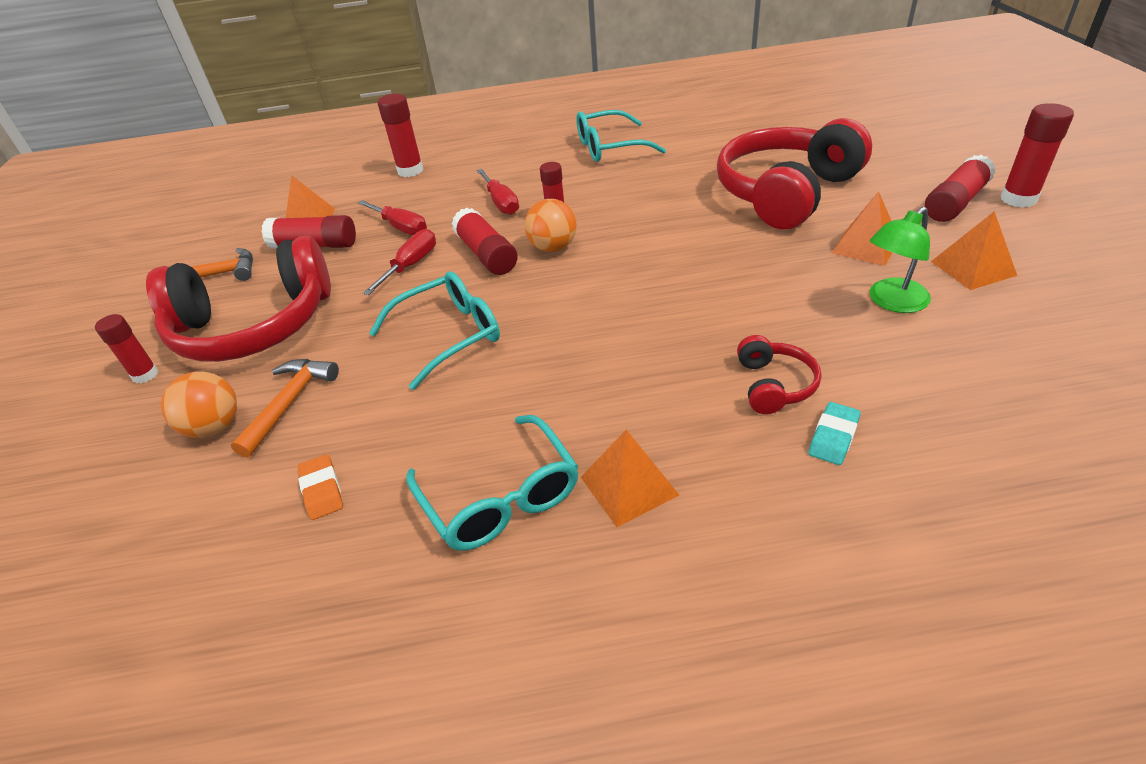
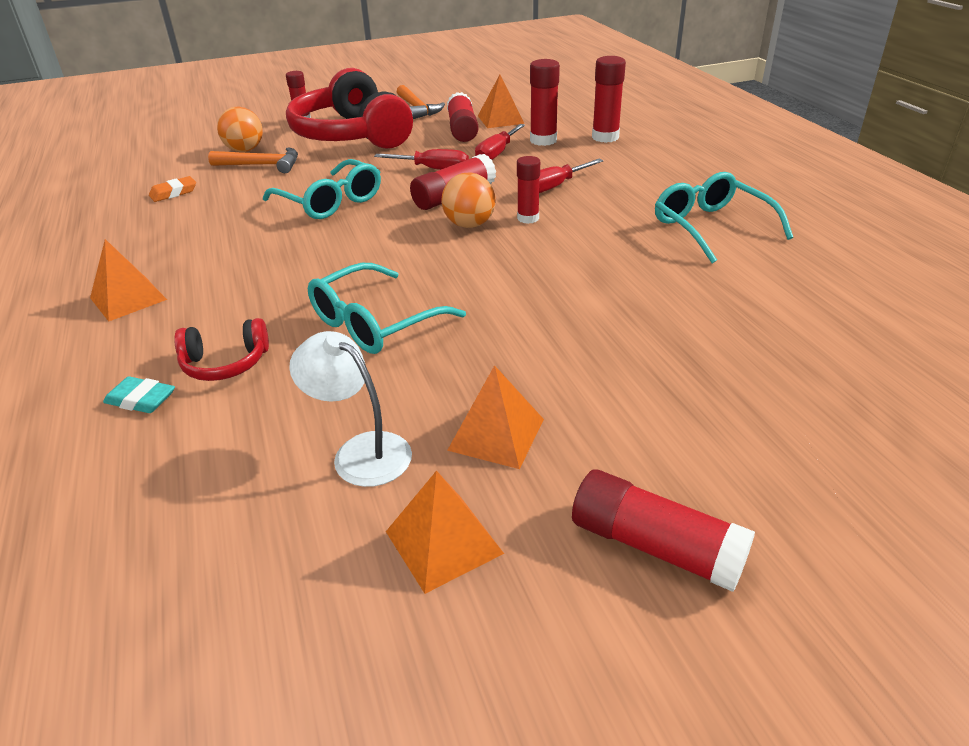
camera: 75 degrees right, 5 degrees down
(500, 497) = (140, 250): turquoise glasses -> turquoise glasses (374, 323)
(786, 193) = (632, 364): red headphones -> none
(892, 302) = (360, 451): green lamp -> white lamp
(1018, 199) = (698, 644): red glue stick -> red glue stick (543, 140)

